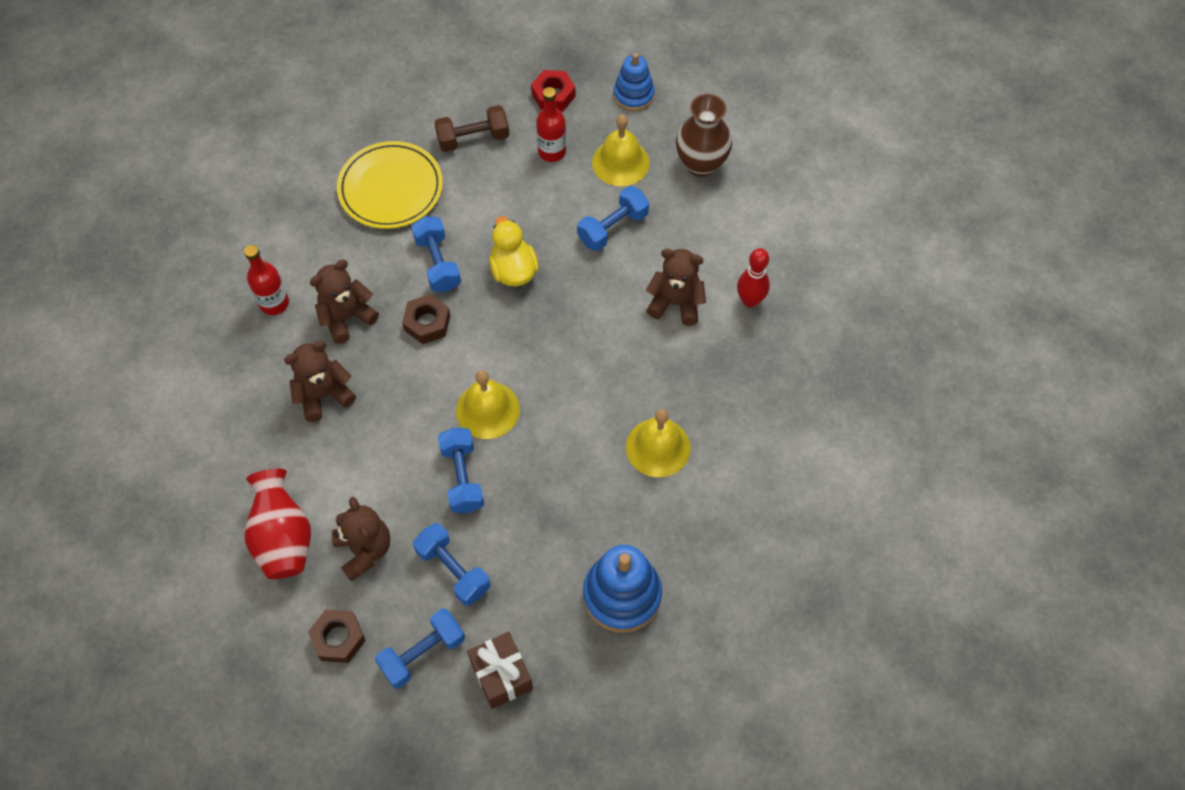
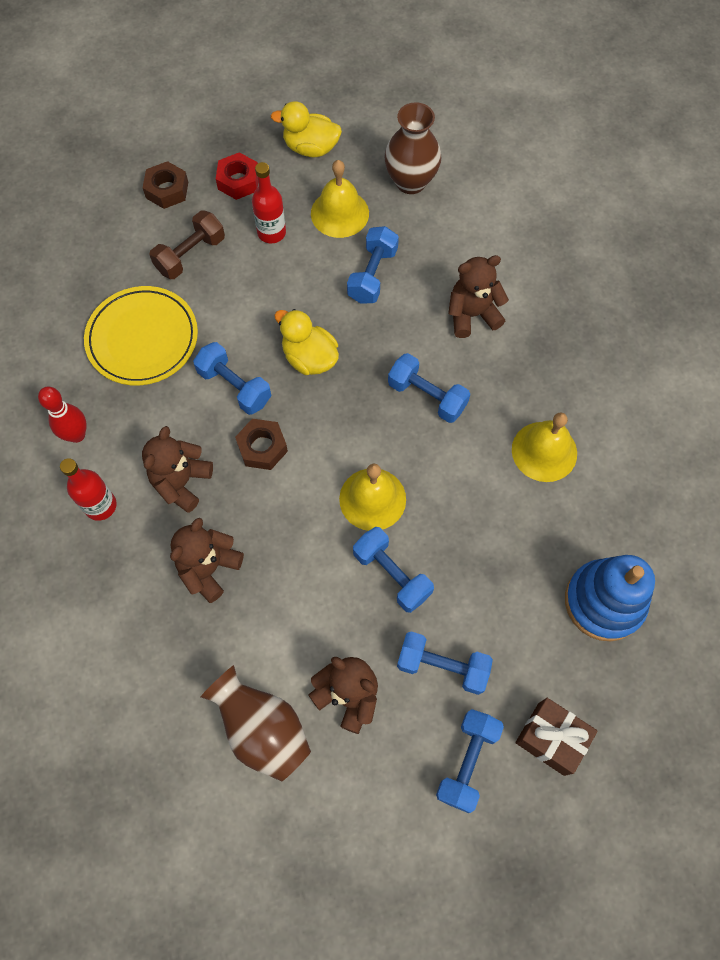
camera: 30 degrees left, 5 degrees up
(283, 538) = (262, 729): red vase -> brown vase
(338, 638) = (380, 795): brown nut -> brown nut (167, 190)
(589, 351) = (427, 396): none -> blue dumbbell
(633, 95) = (311, 148): blue stacking toy -> yellow duck
(750, 300) = (533, 281): red bowling pin -> red bowling pin (77, 435)

